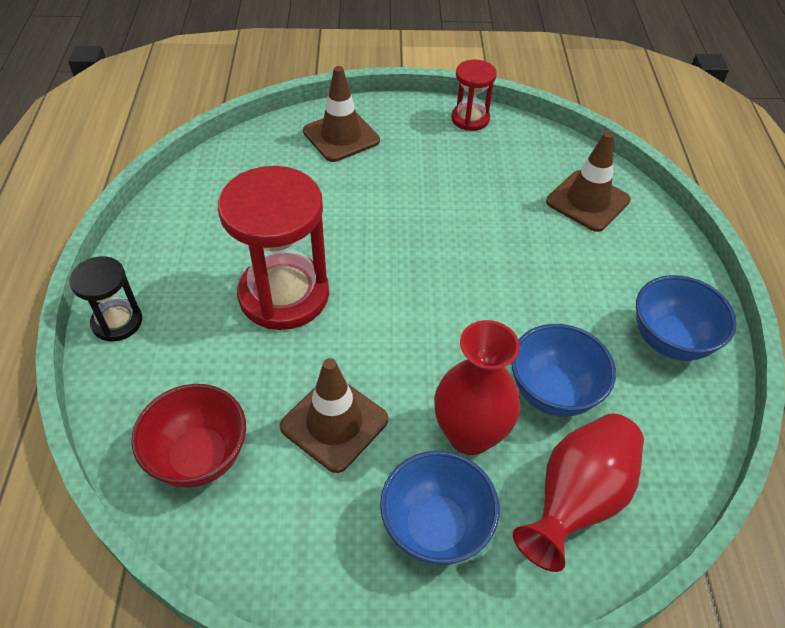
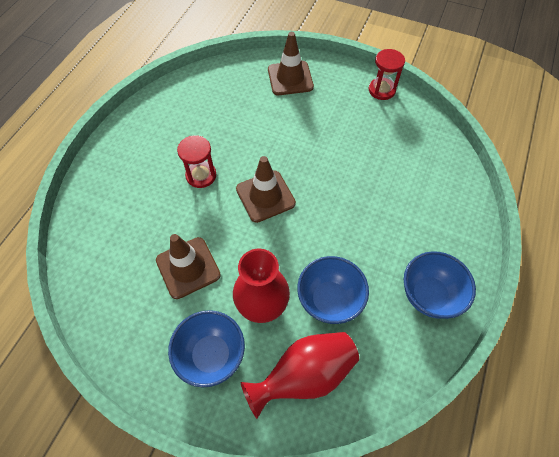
camera: 25 degrees right, 10 degrees up
(117, 322) = (103, 160): black hourglass -> none
(199, 457) = (106, 258): red bowl -> none
(284, 295) = (201, 175): red hourglass -> red hourglass, size x0.53
(587, 201) = (430, 175): brown traffic cone -> brown traffic cone (265, 196)

